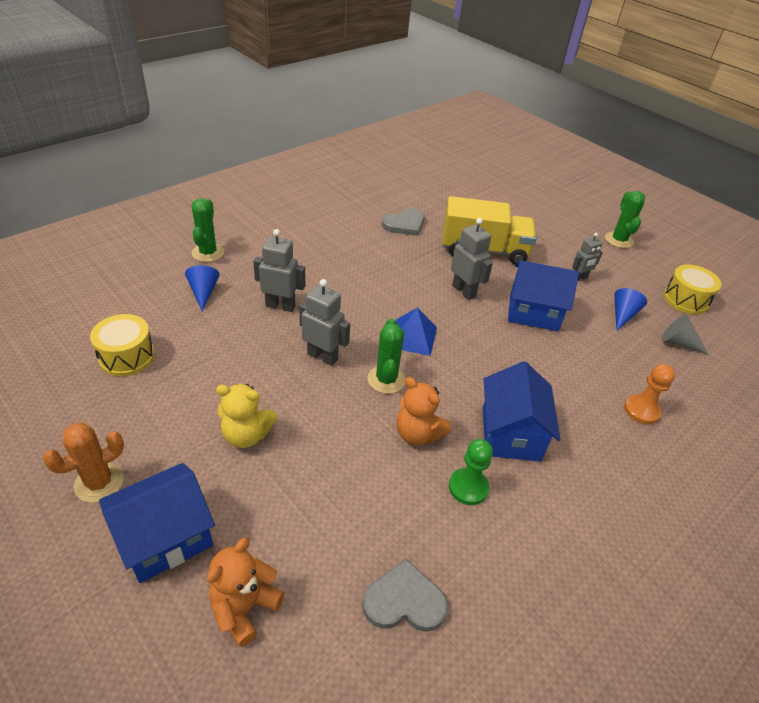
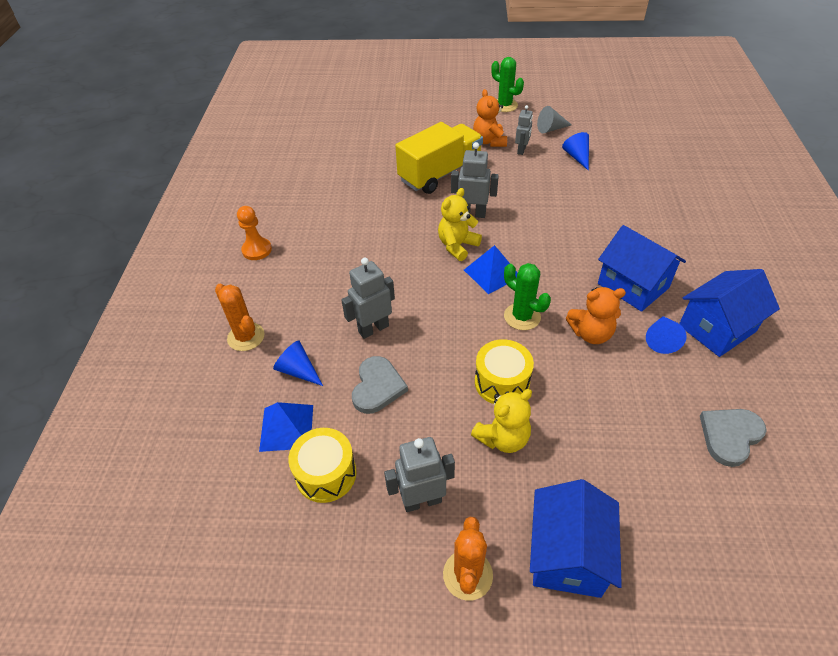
camera: 40 degrees left, 5 degrees up
(149, 315) = (286, 427): none -> blue pyramid
(208, 253) = (246, 337): green cactus -> orange cactus
(244, 607) = (672, 536): orange teddy bear -> orange teddy bear (489, 141)
(323, 356) = (461, 338): grey robot -> grey robot (422, 500)
(404, 224) = (359, 194): grey heart -> grey heart (377, 387)
(417, 302) = (457, 246): none -> yellow teddy bear
(468, 487) = (661, 339): green pawn -> blue cone
(533, 312) = (531, 195): blue house -> blue house (717, 328)
(641, 410) = (666, 211): orange pawn -> orange pawn (257, 250)
(678, 343) = (625, 153): grey cone -> grey cone (551, 129)
(685, 299) = (592, 121): yellow drum -> yellow drum (502, 382)

